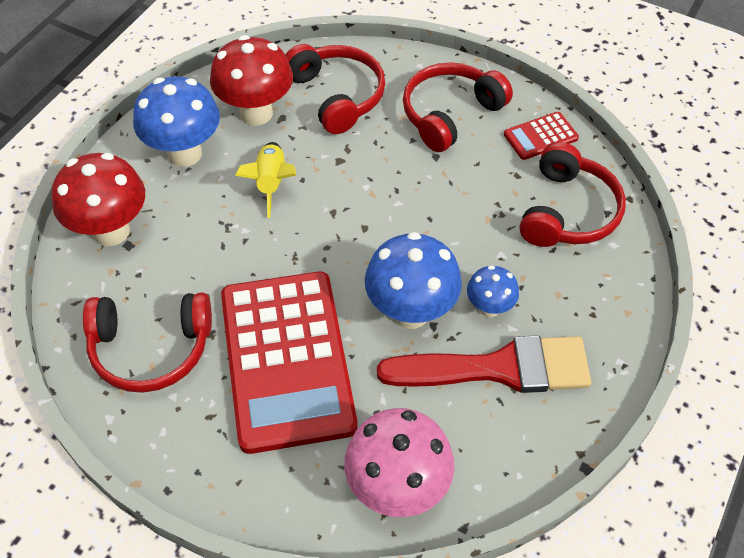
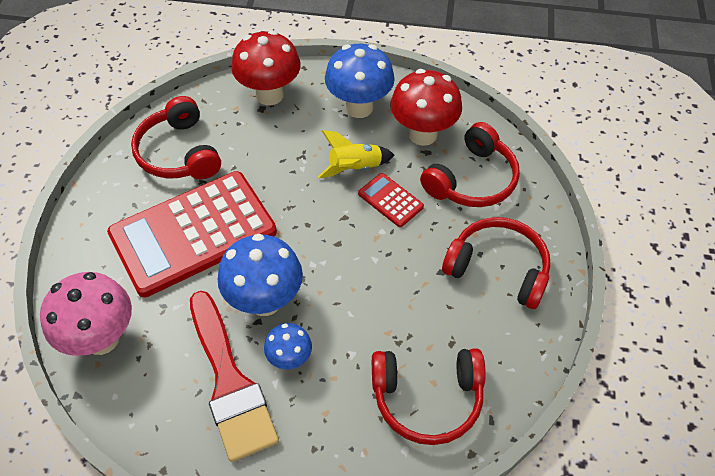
camera: 70 degrees right, 0 degrees up
(540, 136) = (511, 351): red calculator -> red calculator (390, 200)

